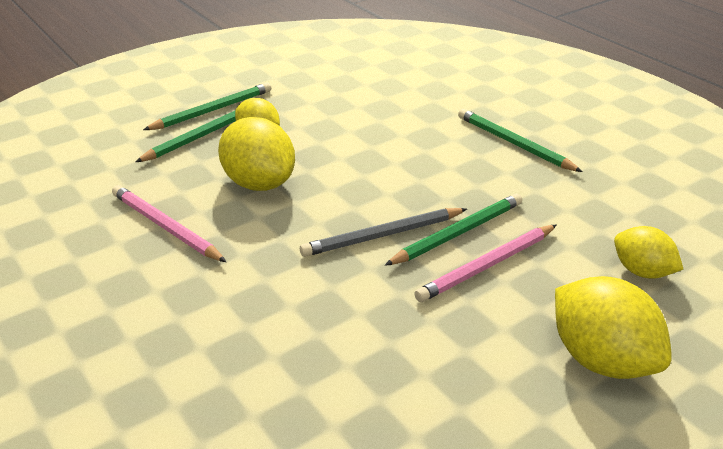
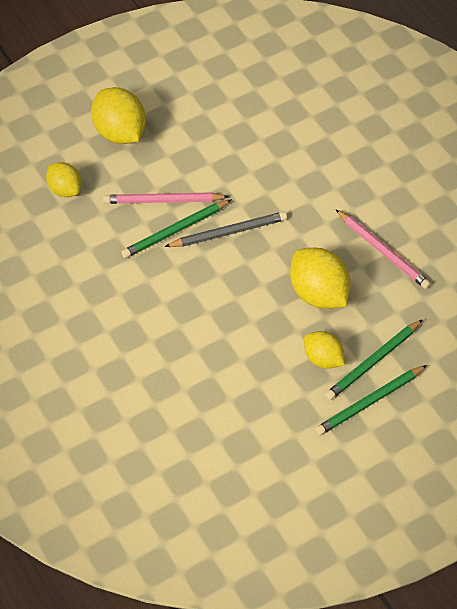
camera: 175 degrees left, 20 degrees up
(487, 266) = (163, 201): pink pencil -> pink pencil turned 150 degrees counterclockwise
(514, 144) = (101, 329): green pencil -> none

